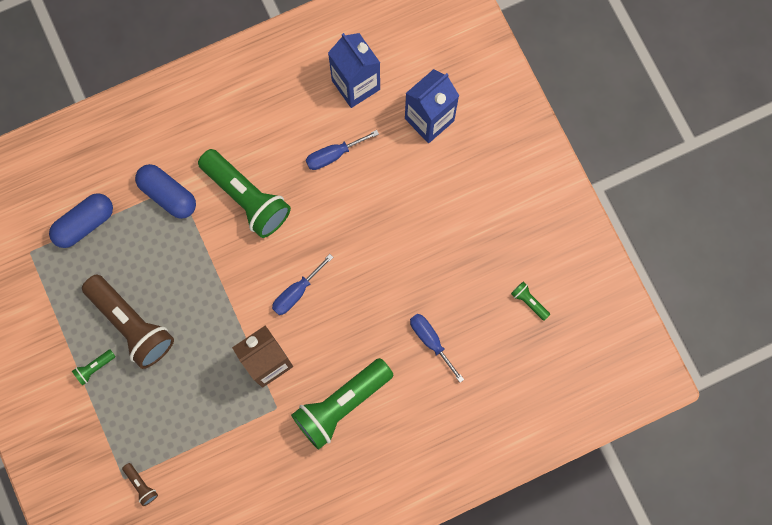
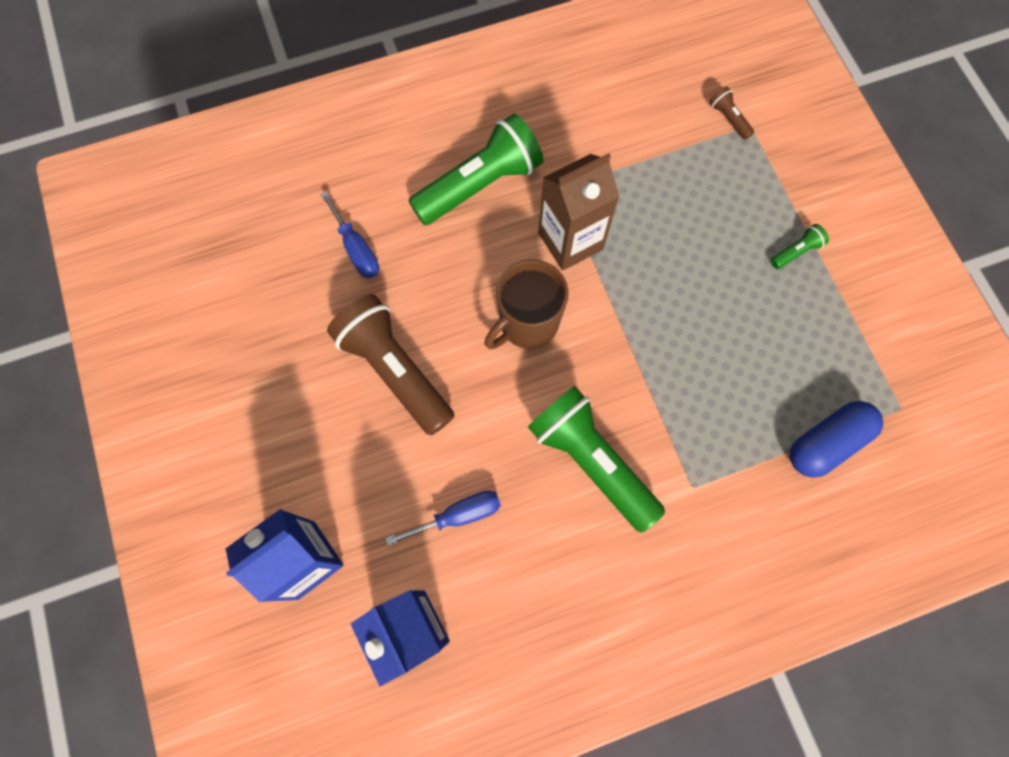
camera: 175 degrees left, 5 degrees down
(131, 324) = (750, 300): brown flashlight -> brown flashlight (395, 370)
(168, 195) = (707, 475): blue capsule -> none
(296, 292) = (527, 323): blue screwdriver -> brown mug
(529, 302) = (218, 286): green flashlight -> none

